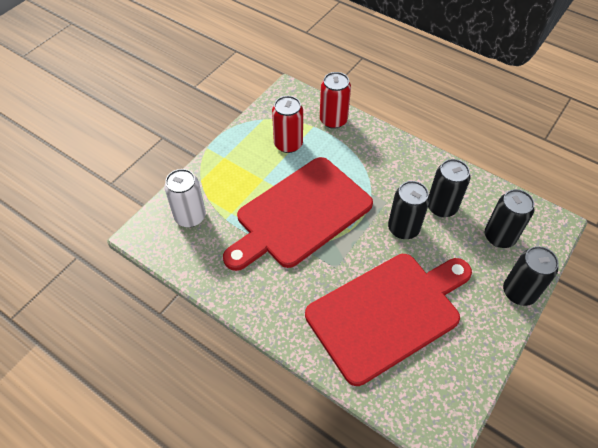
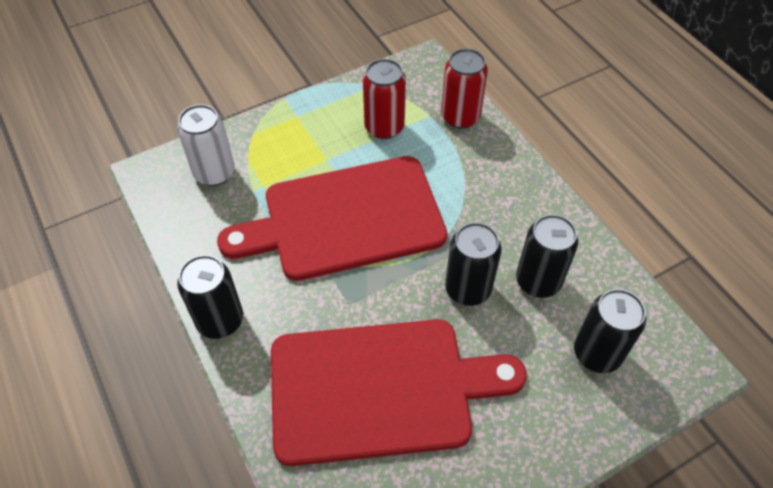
camera: 25 degrees right, 0 degrees up
(519, 292) = (579, 441): black can -> black can (220, 320)

